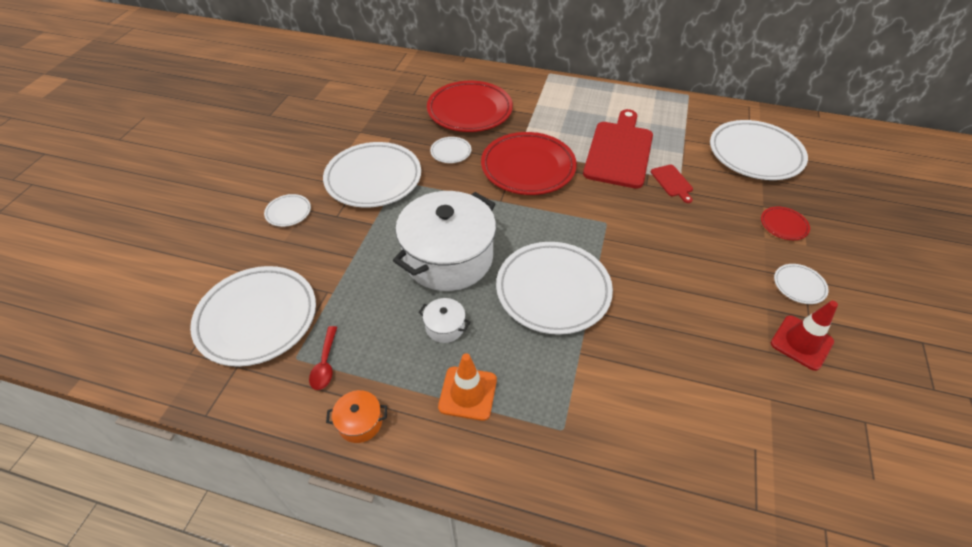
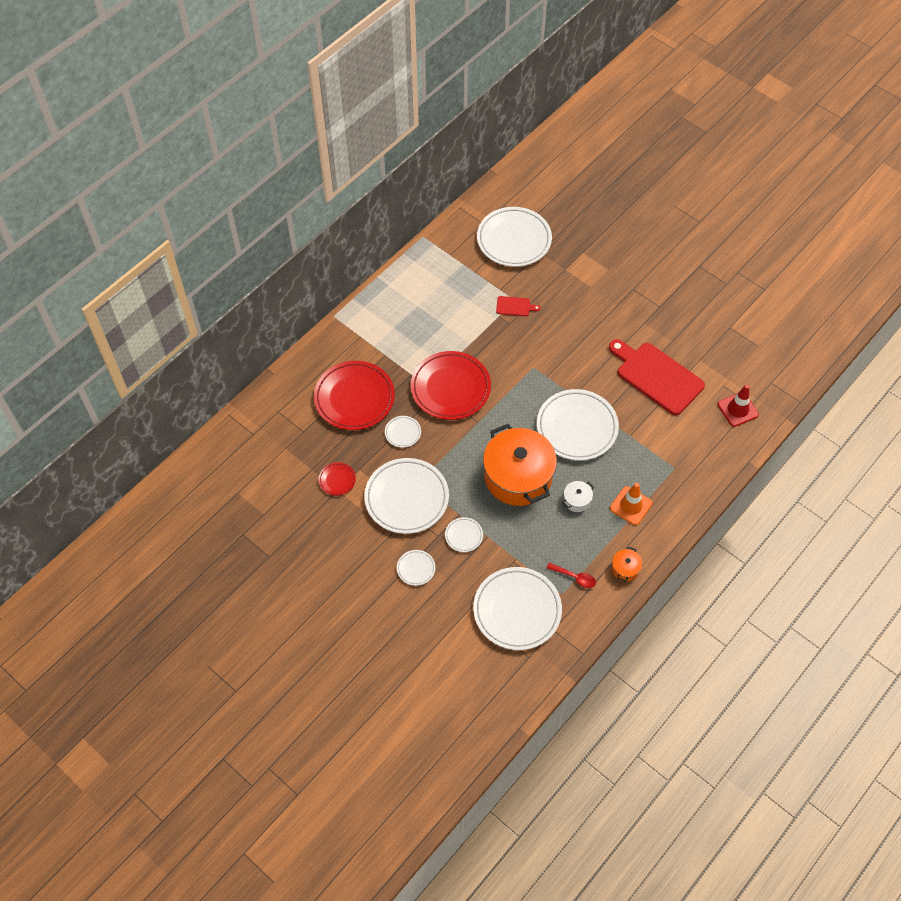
camera: 65 degrees left, 10 degrees up
(448, 257) = (518, 476): white pot -> orange pot
(619, 151) = (465, 320): red cutting board -> red cutting board (657, 376)
(783, 225) = (586, 270): red plate -> red plate (337, 480)
(799, 285) = (636, 295): white plate -> white plate (464, 535)
(801, 342) = (673, 322): red traffic cone -> red traffic cone (737, 409)

